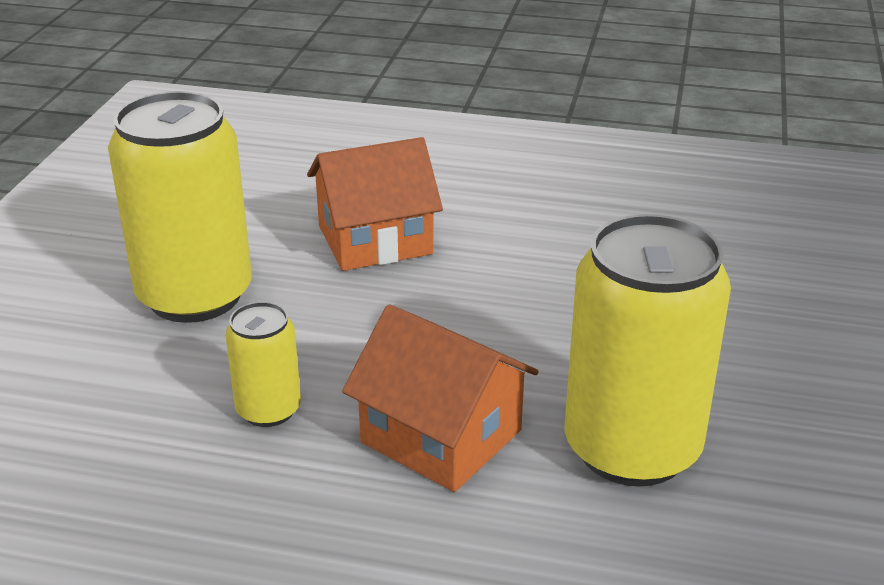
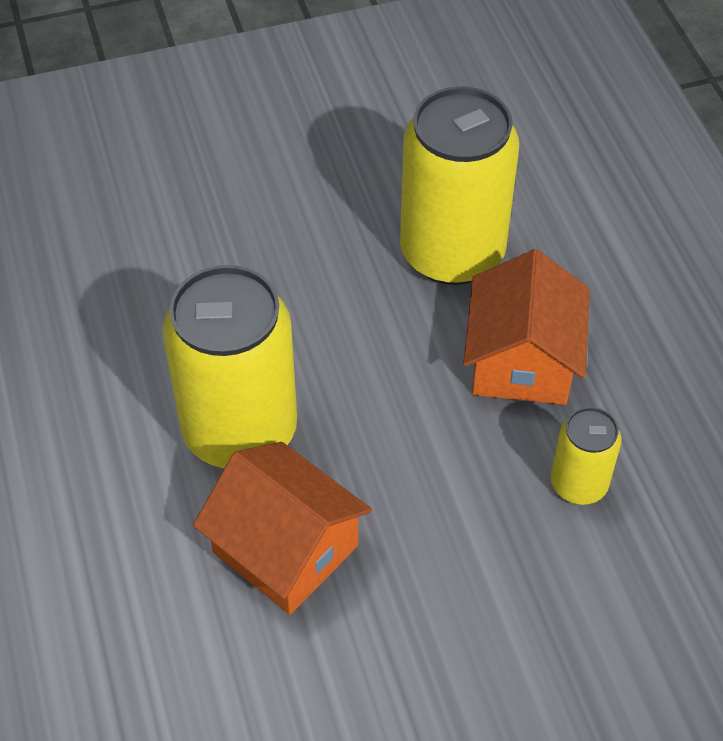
camera: 120 degrees left, 20 degrees up
(195, 296) = (480, 645): yellow can -> yellow can (240, 430)

